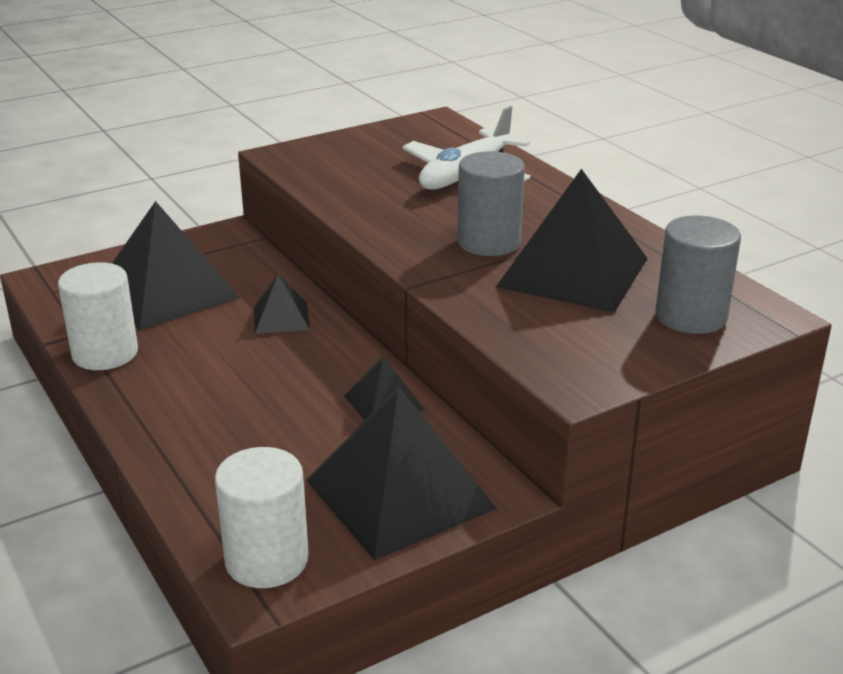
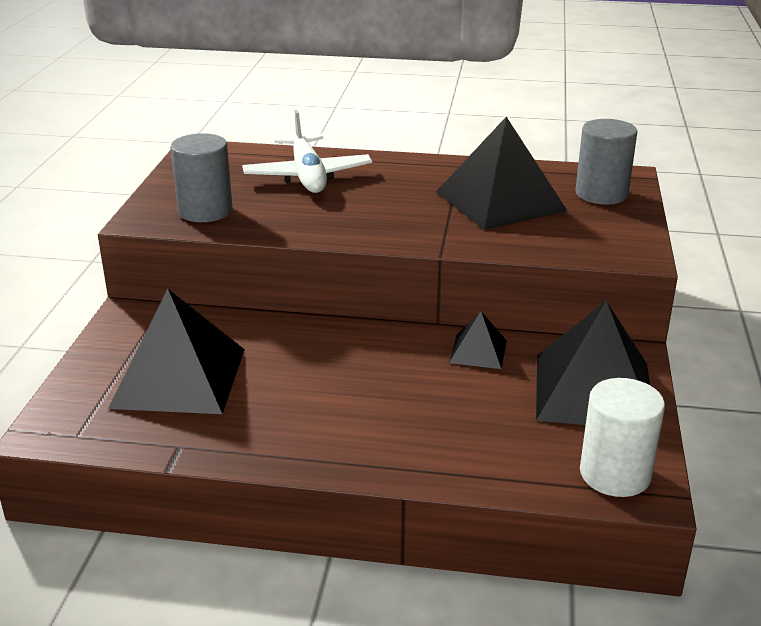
camera: 50 degrees left, 0 degrees up
(105, 353) = (234, 444): white cylinder -> none
(281, 317) = (303, 344): black pyramid -> none
(489, 242) = (419, 208): grey cylinder -> grey cylinder (205, 211)

